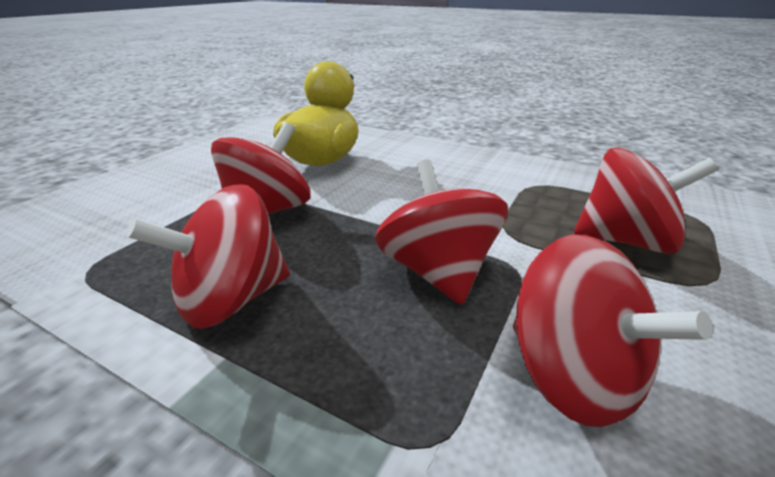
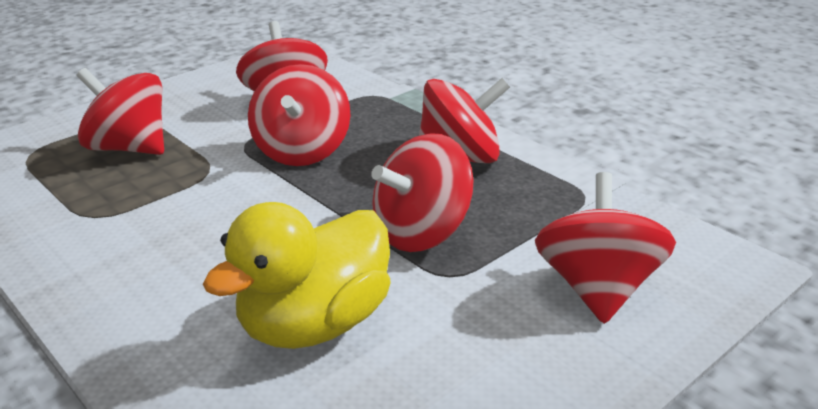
camera: 160 degrees left, 0 degrees up
(132, 197) = (598, 289): none -> red spinning top

